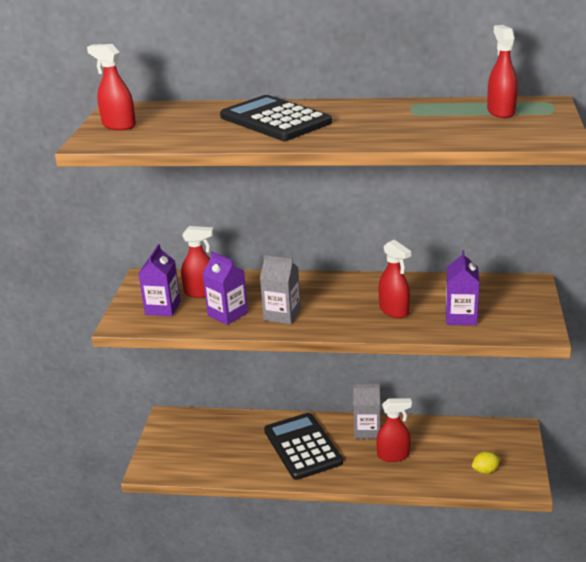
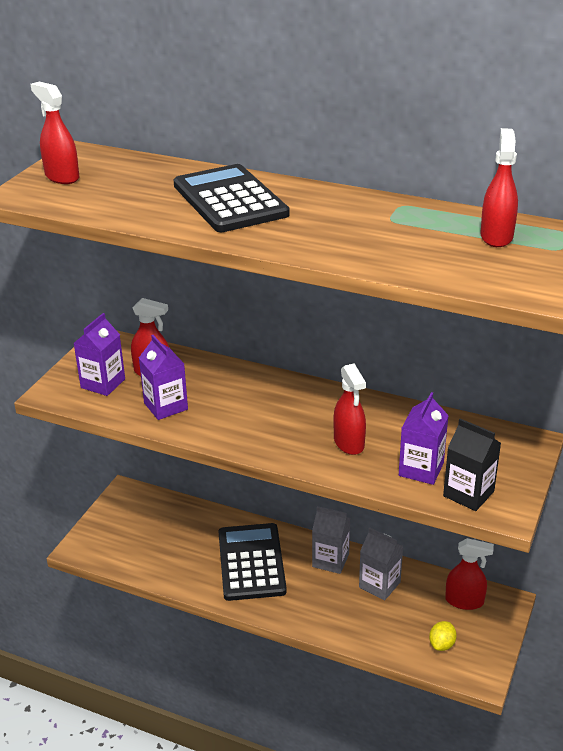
camera: 15 degrees right, 5 degrees up
(282, 315) = (223, 420): grey carton -> grey carton (379, 585)
(393, 455) = (346, 598): red spray bottle -> red spray bottle (464, 601)
(485, 471) = (442, 644): yellow lemon -> yellow lemon turned 60 degrees counterclockwise
(507, 326) = (468, 494): none -> black carton

